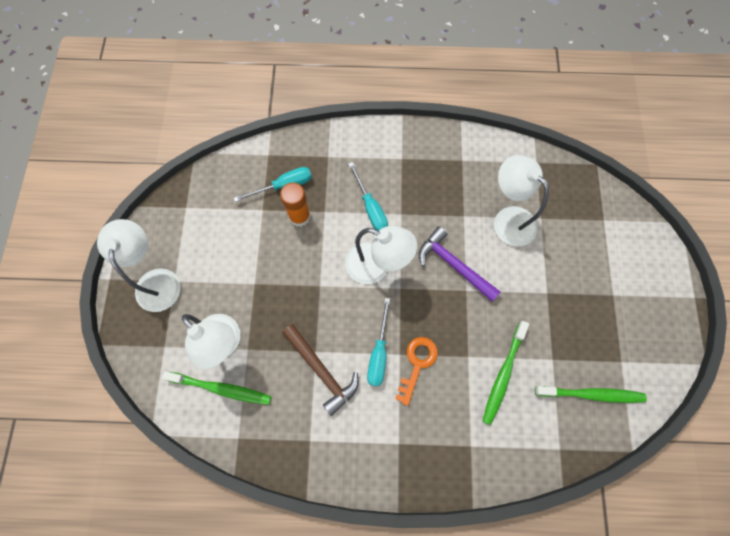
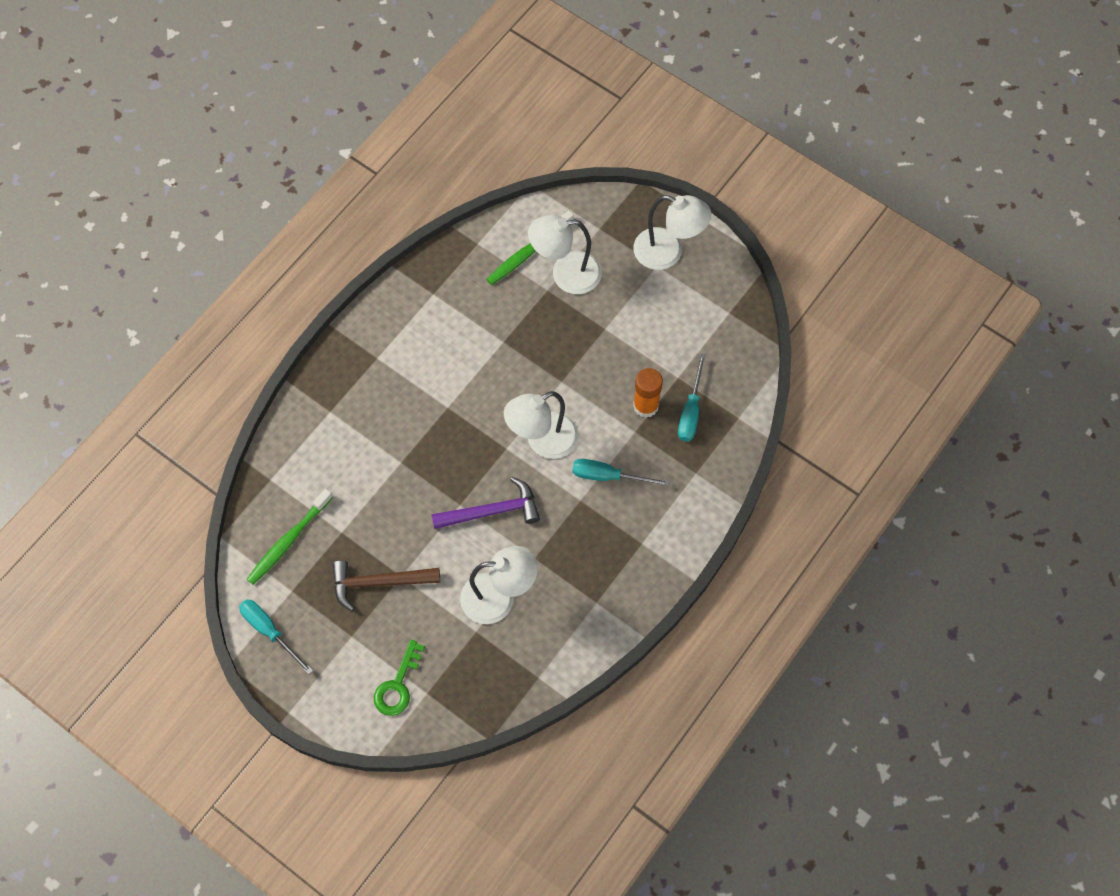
camera: 125 degrees right, 5 degrees down
(322, 371) = (483, 336): brown hammer -> brown hammer (379, 583)
(379, 353) = (462, 391): turquoise screwdriver -> turquoise screwdriver (270, 631)
(417, 364) = (428, 415): orange key -> none
(503, 374) = (363, 480): green toothbrush -> none
(615, 241) = (398, 685): none -> green key

